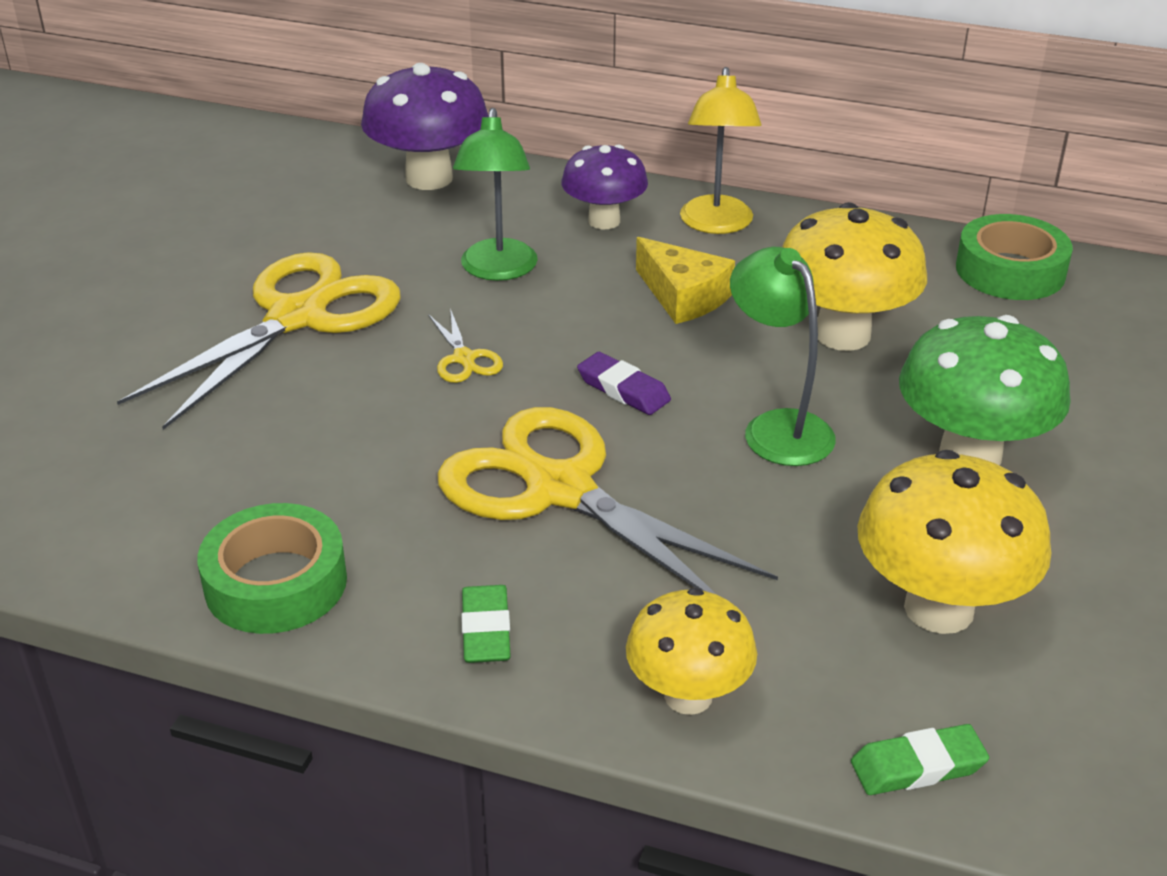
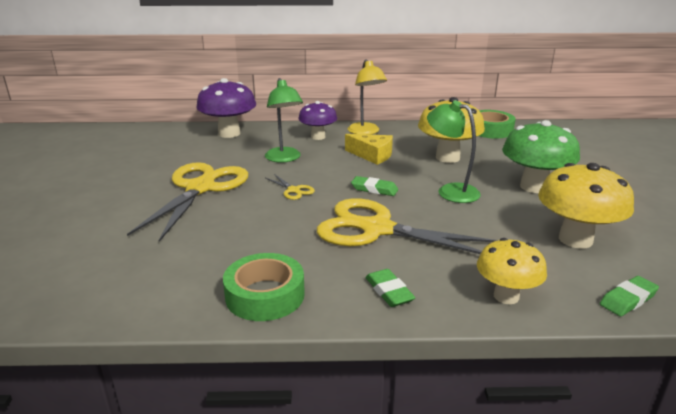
camera: 20 degrees left, 10 degrees down
(623, 389) = (374, 189): purple eraser -> green eraser

